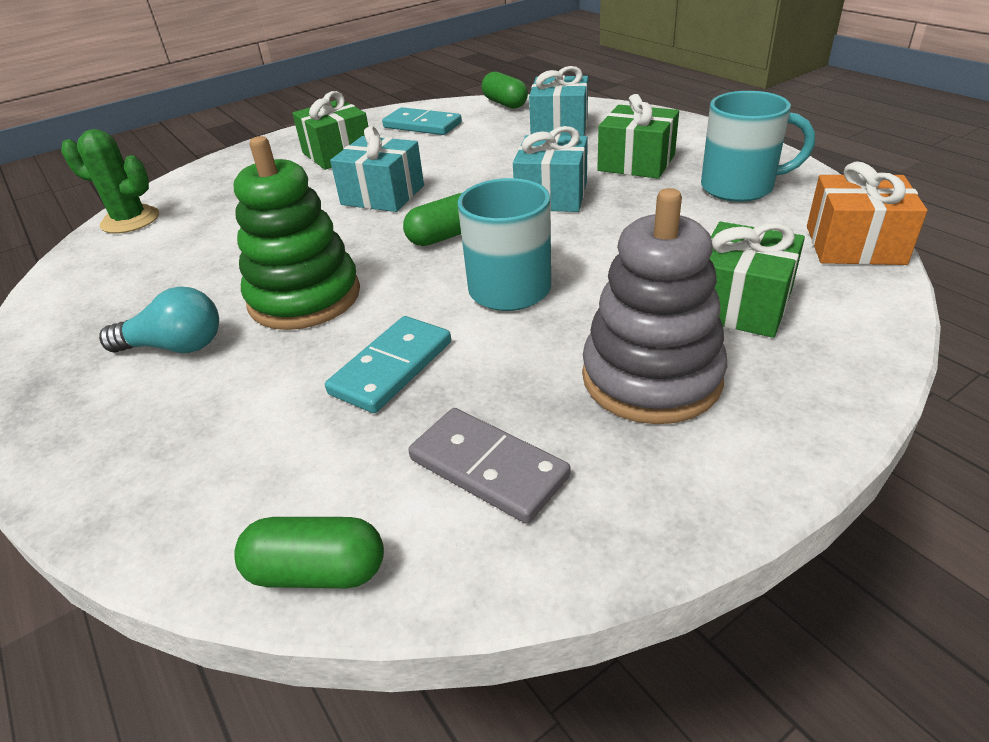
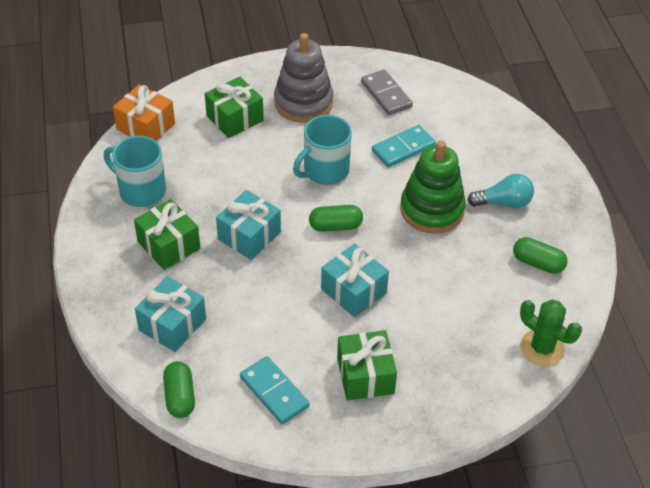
camera: 160 degrees left, 10 degrees up
(175, 346) = (503, 202): turquoise light bulb -> turquoise light bulb turned 150 degrees clockwise
(317, 572) = (454, 85): green capsule -> green capsule (538, 263)

